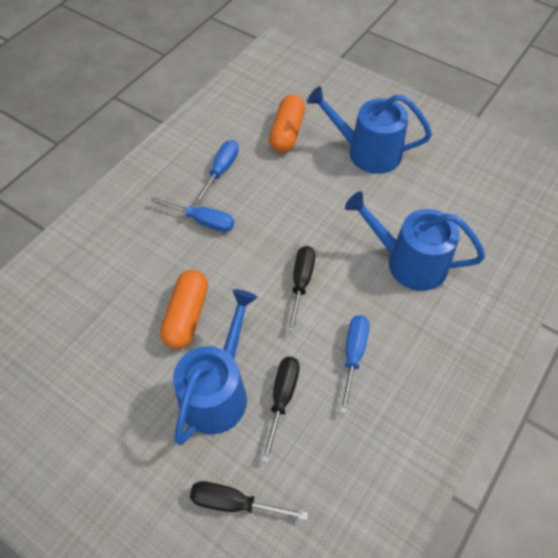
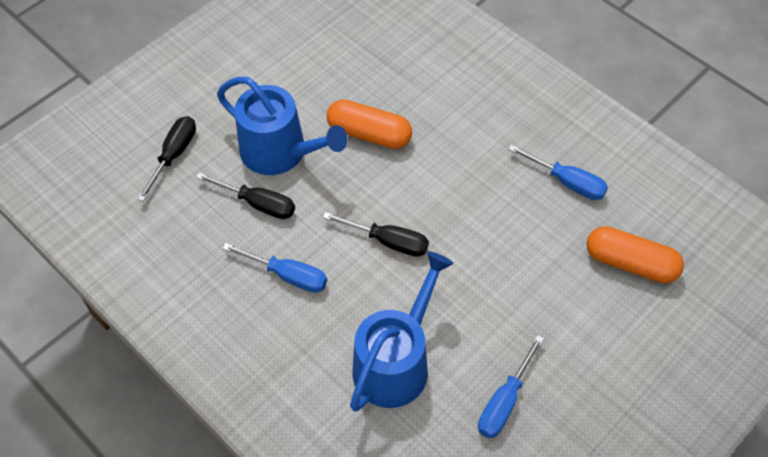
camera: 100 degrees right, 0 degrees up
(203, 221) = (491, 157): blue screwdriver -> blue screwdriver (504, 402)
(367, 152) = (587, 357): blue watering can -> none

